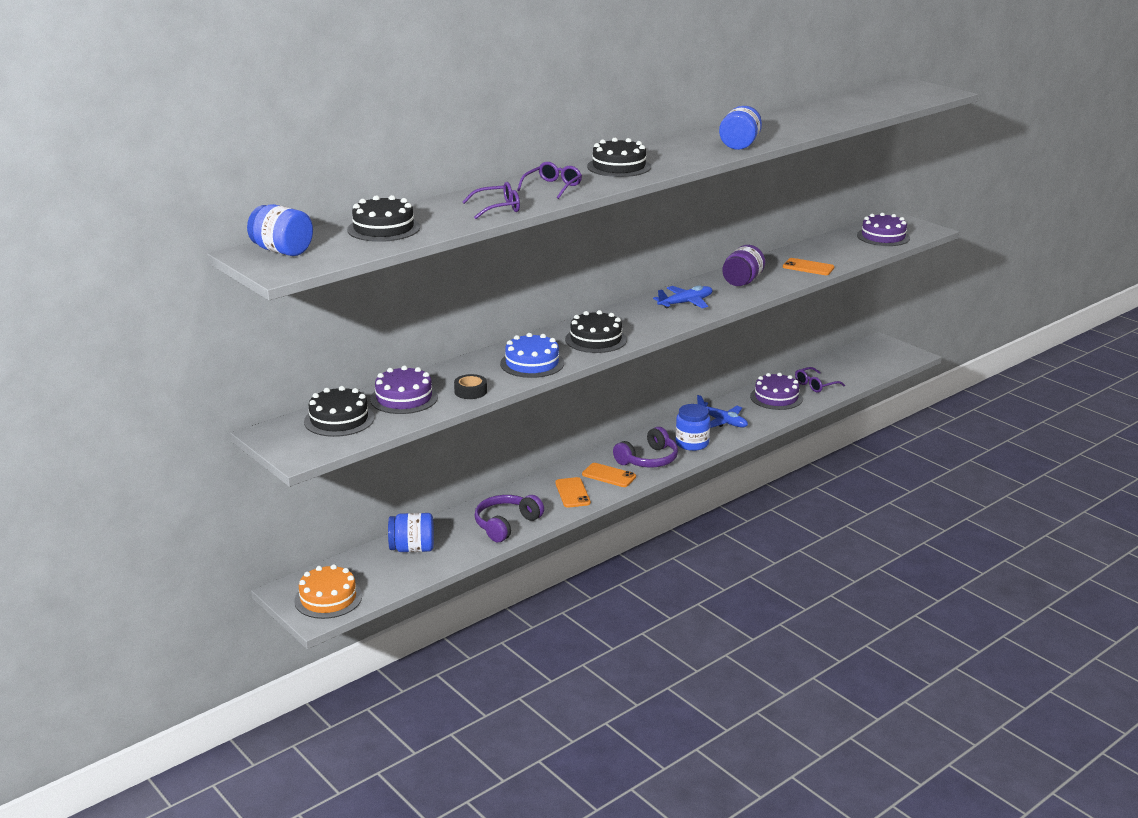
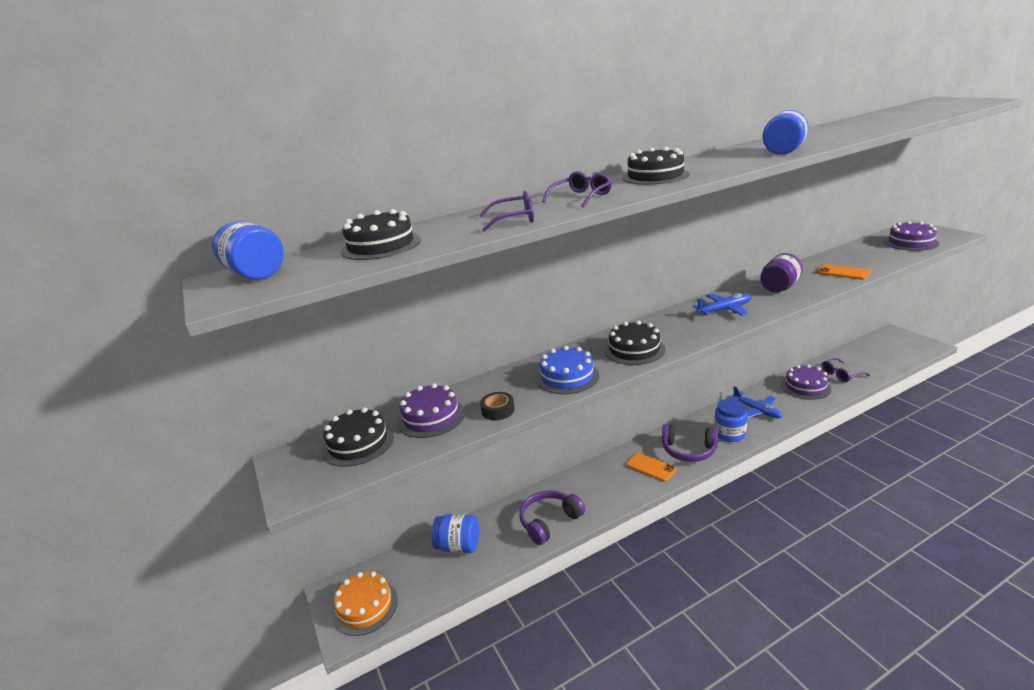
camera: 15 degrees right, 0 degrees up
(572, 493) = (616, 486): orange phone -> none
(648, 460) = (688, 451): purple headphones -> purple headphones turned 45 degrees clockwise

